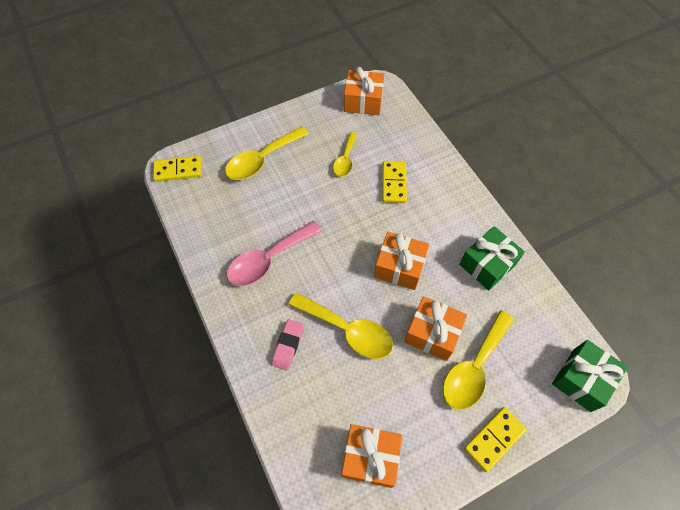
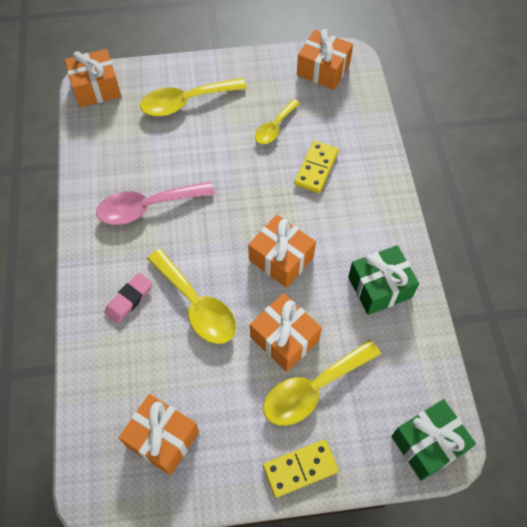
camera: 20 degrees right, 0 degrees up
(178, 170) = (96, 88): yellow domino -> orange gift

